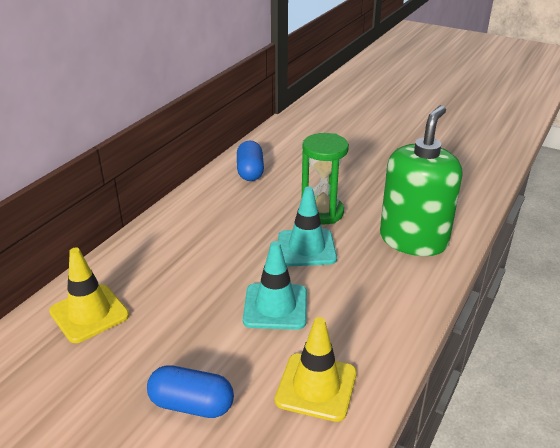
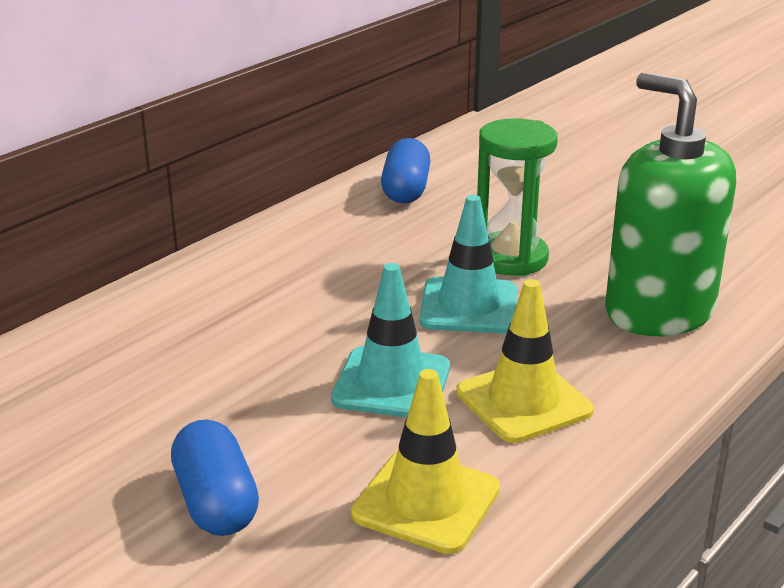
camera: 10 degrees right, 5 degrees down
(89, 313) = (91, 363): yellow traffic cone -> yellow traffic cone (523, 402)
(191, 405) = (216, 502): blue capsule -> blue capsule turned 45 degrees clockwise
(413, 240) = (659, 311): green soap dispenser -> green soap dispenser turned 75 degrees counterclockwise

